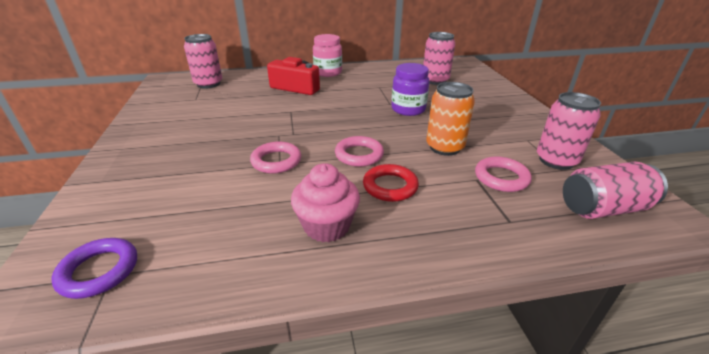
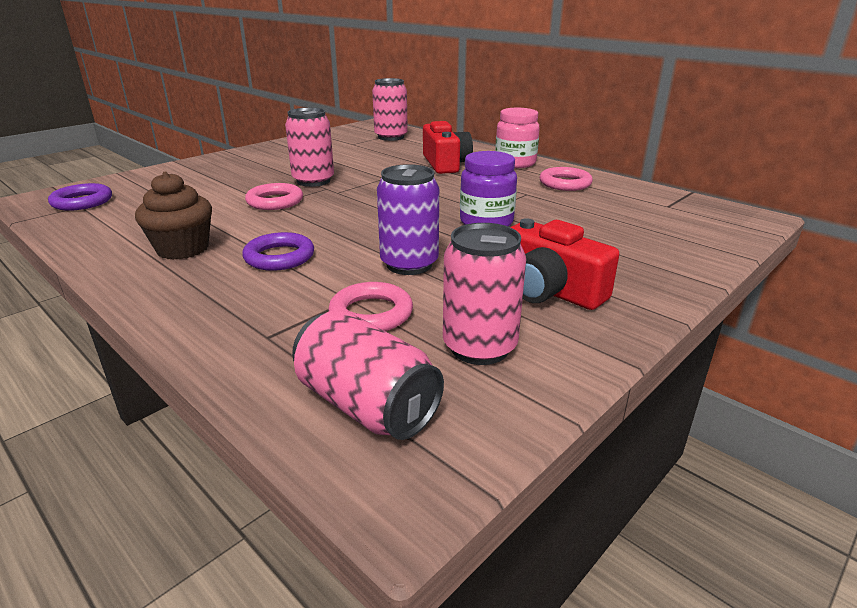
camera: 55 degrees right, 5 degrees down
(327, 226) = (183, 249): pink cupcake -> brown cupcake
(359, 155) = (330, 228): pink ring -> pink ring (565, 183)
(390, 186) = (279, 257): red ring -> purple ring
(435, 80) = (619, 215): pink can -> pink can (313, 181)
(444, 147) = (409, 264): orange can -> purple can
(506, 125) = (549, 290): none -> red camera

